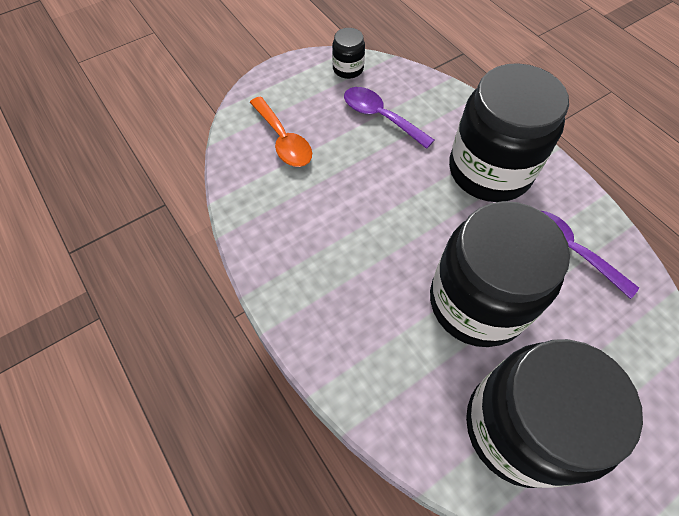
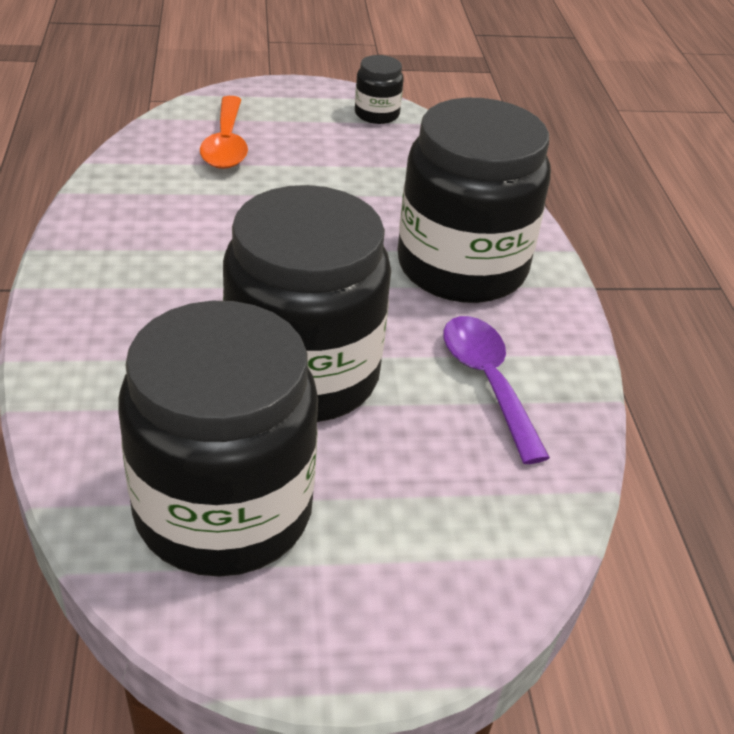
camera: 25 degrees right, 20 degrees down
(380, 117) = (370, 168): purple spoon -> none

